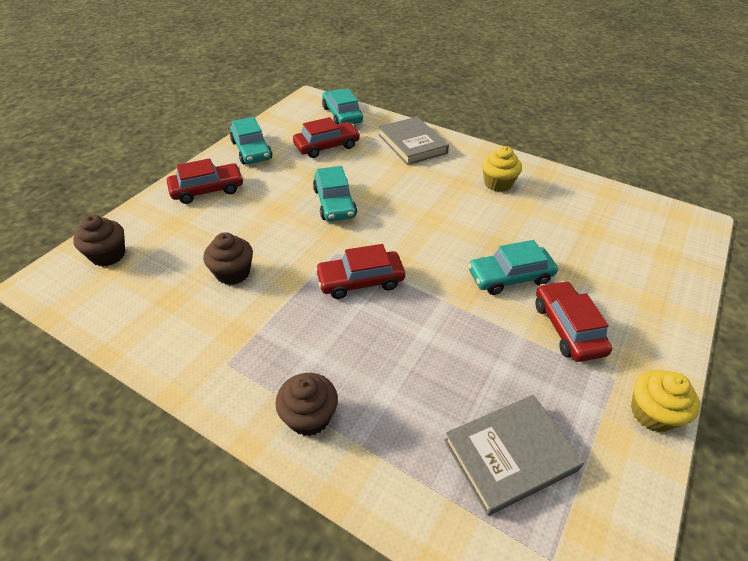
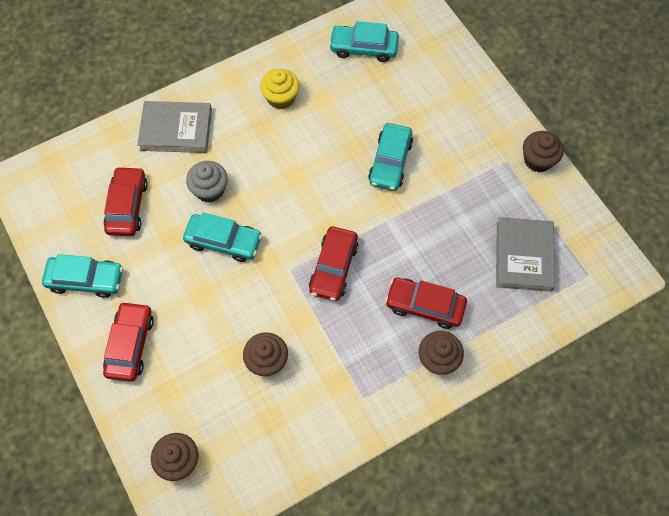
camera: 60 degrees left, 20 degrees up
(342, 115) = (77, 164): turquoise car -> turquoise car (363, 48)
(375, 178) = (209, 190): none -> grey cupcake
(567, 328) = (455, 158): red car -> red car (425, 305)
(652, 413) = (538, 160): yellow cupcake -> brown cupcake

